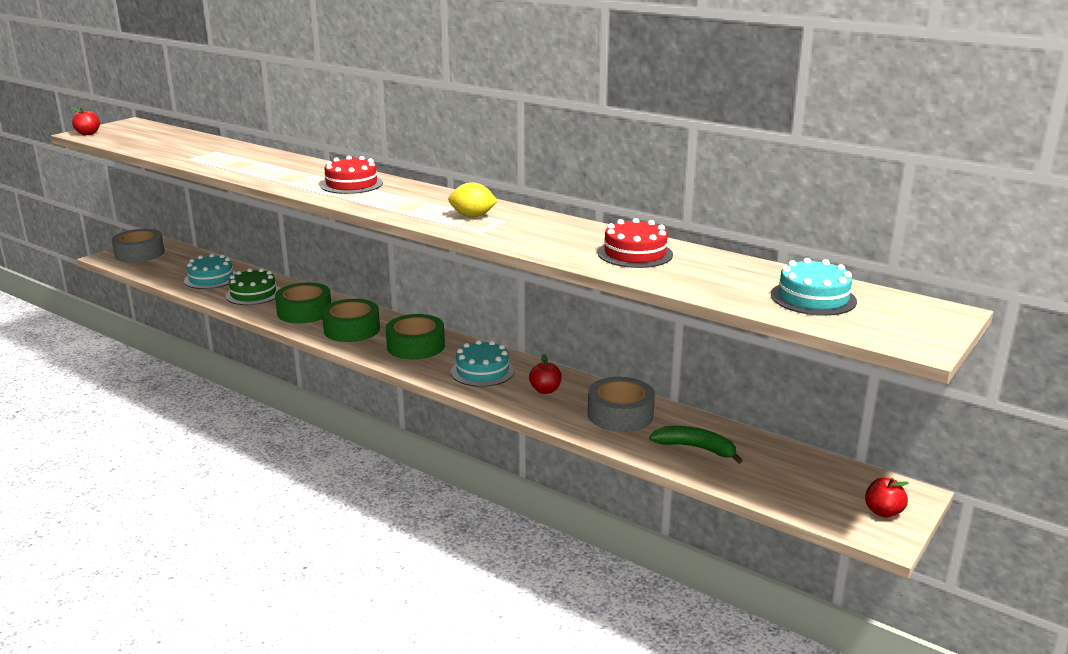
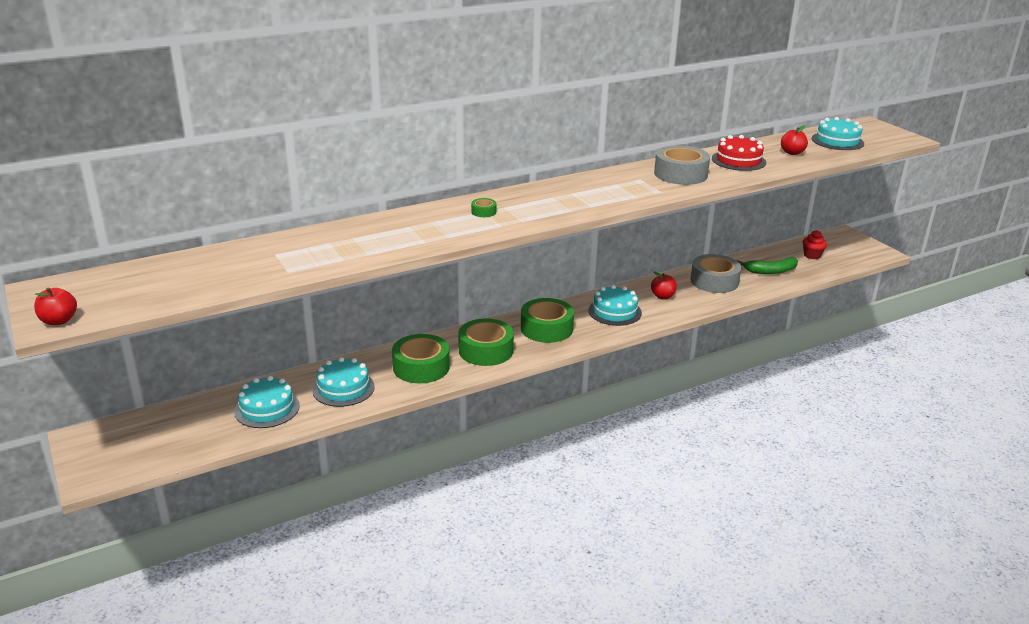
camera: 65 degrees left, 5 degrees up
(139, 253) = (113, 450): grey tape -> grey tape (680, 174)
(253, 294) = (343, 388): green cake -> turquoise cake
(351, 184) = (483, 212): red cake -> green tape
(472, 216) = (619, 187): yellow lemon -> none
(696, 448) = (770, 271): green banana -> green banana turned 150 degrees counterclockwise
(789, 474) = (812, 255): none -> red cupcake
(883, 512) = (859, 246): red apple -> red apple (792, 153)

